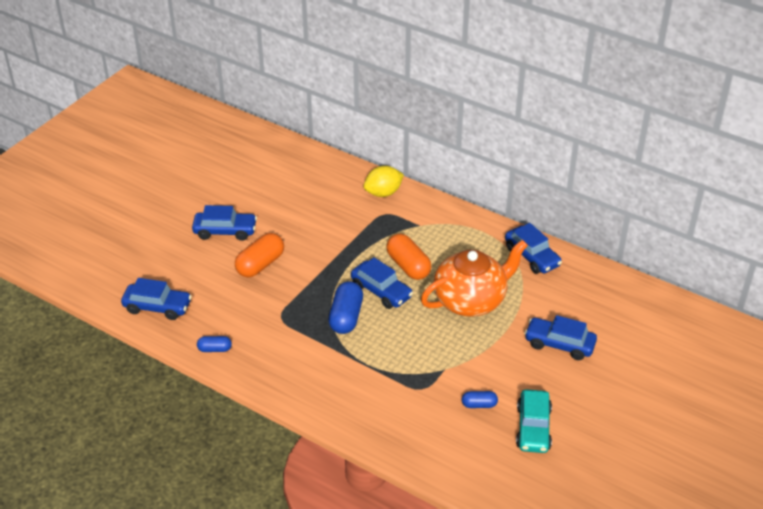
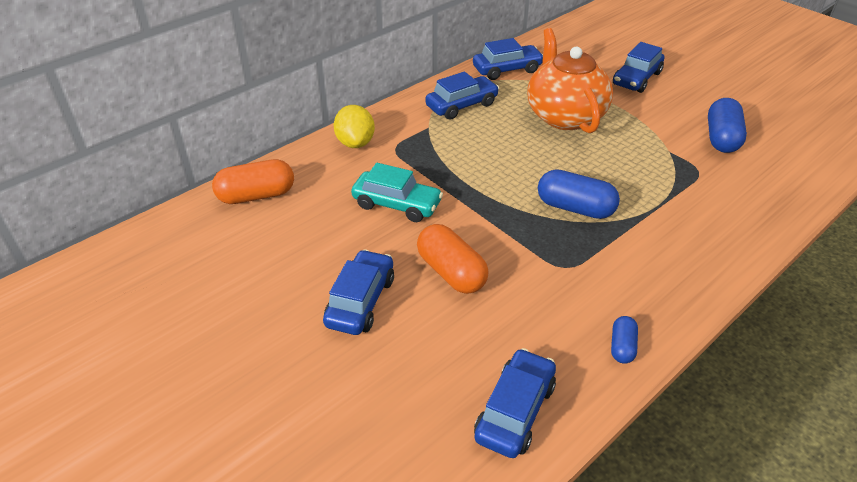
camera: 75 degrees left, 0 degrees up
(381, 291) = (535, 173): blue car -> blue car (461, 105)
(408, 266) = (496, 147): orange capsule -> orange capsule (256, 196)
(479, 405) = (721, 138): blue capsule -> blue capsule, size x1.84
(533, 428) = (751, 113): turquoise car -> turquoise car (397, 204)

